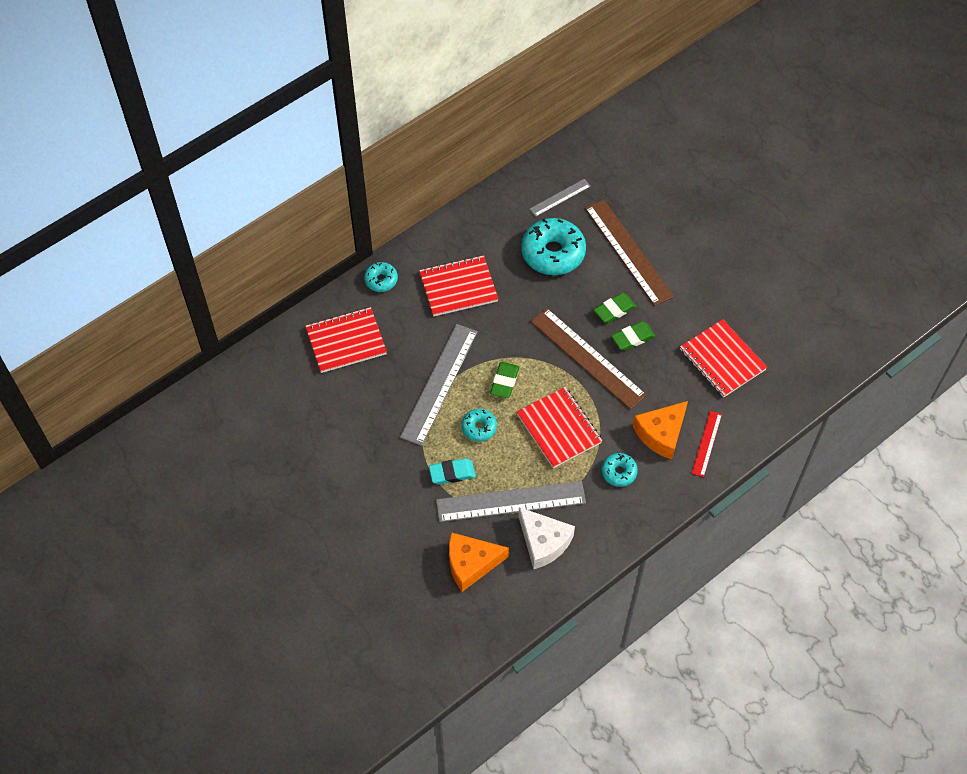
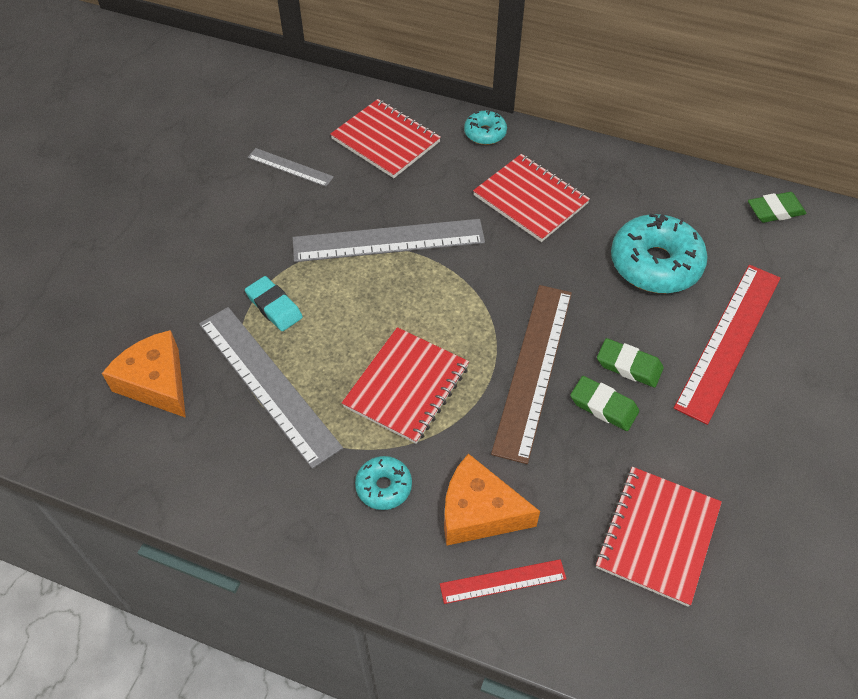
camera: 60 degrees right, 5 degrees down
(479, 428) = (353, 304): turquoise donut -> none
(504, 382) = (435, 300): green eraser -> green eraser (775, 211)
(543, 542) = (226, 447): white cheese -> none
(560, 197) = (739, 235): grey ruler -> grey ruler (290, 167)
(628, 252) = (729, 340): brown ruler -> red ruler

